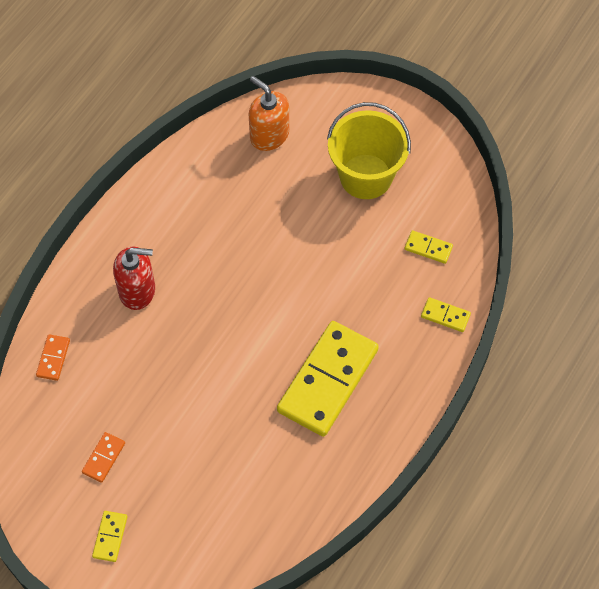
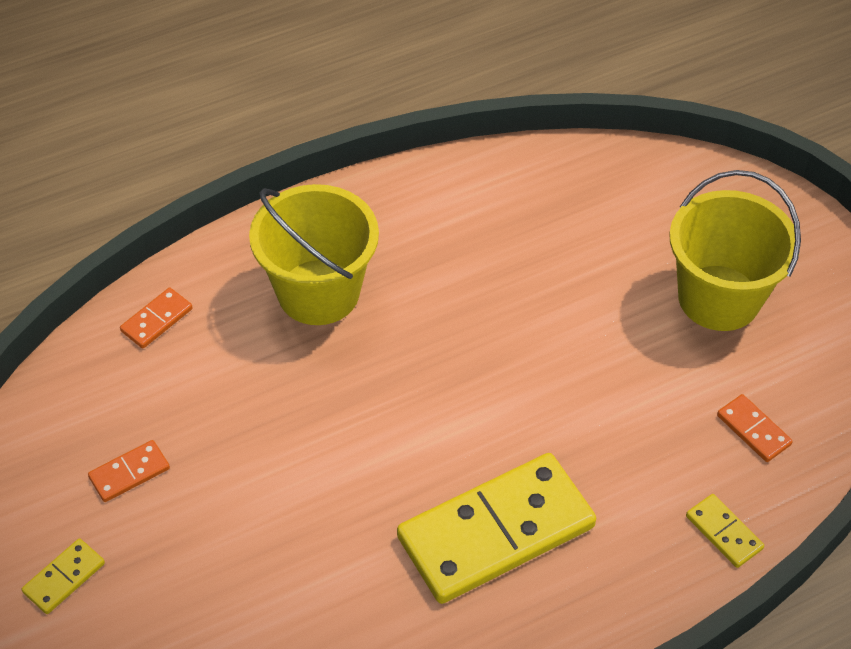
camera: 30 degrees right, 10 degrees down
(137, 290) = (318, 292): red soap dispenser -> yellow bucket
(269, 135) = (616, 190): orange soap dispenser -> none
(428, 248) = (753, 430): yellow domino -> orange domino

